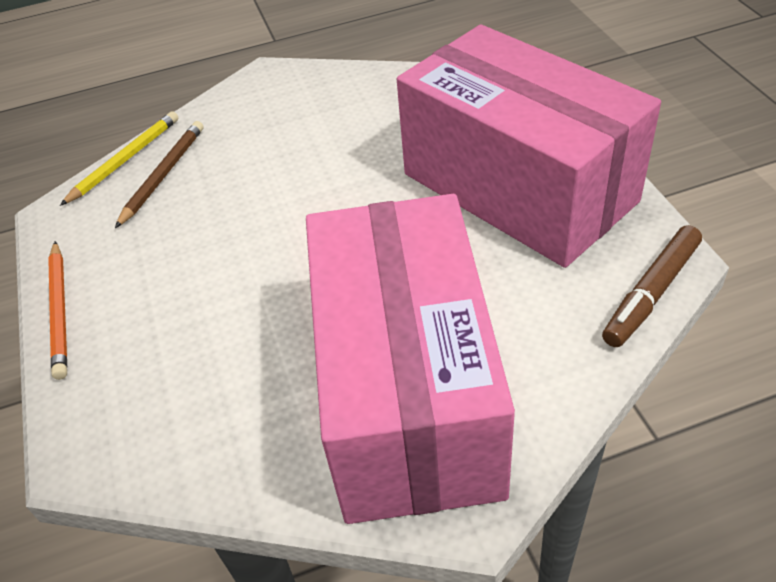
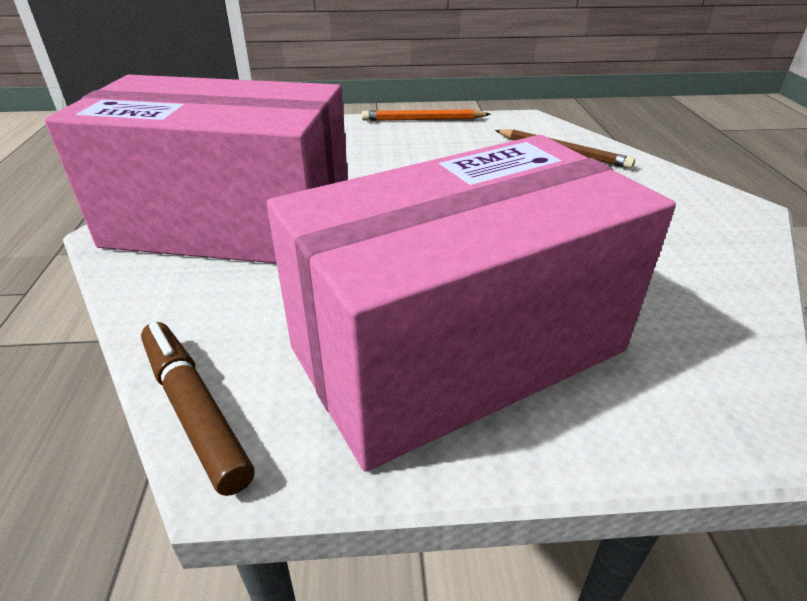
camera: 100 degrees right, 10 degrees down
(125, 160) = (589, 139): yellow pencil -> none

